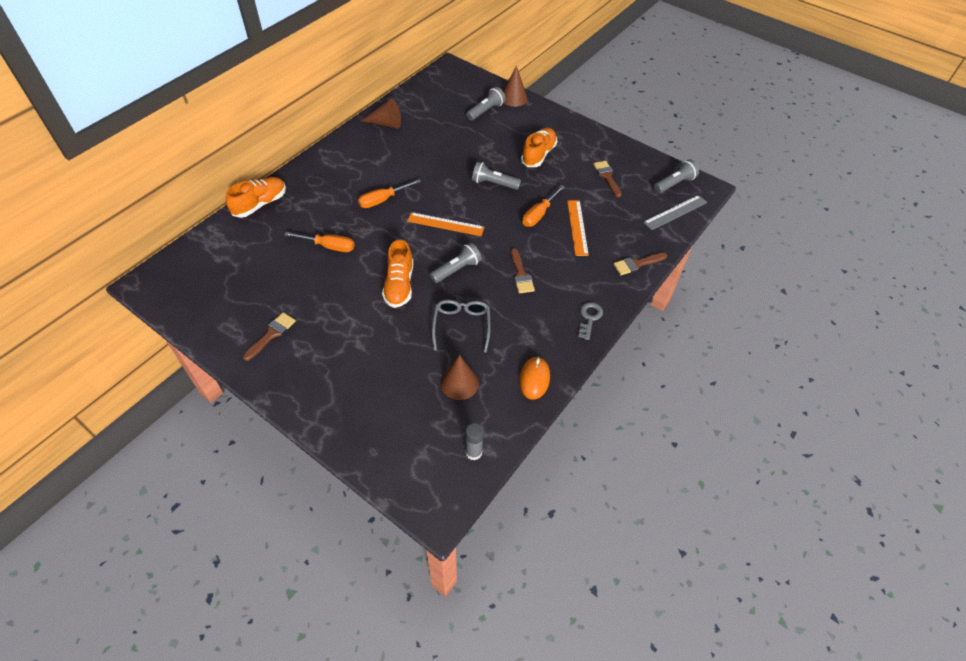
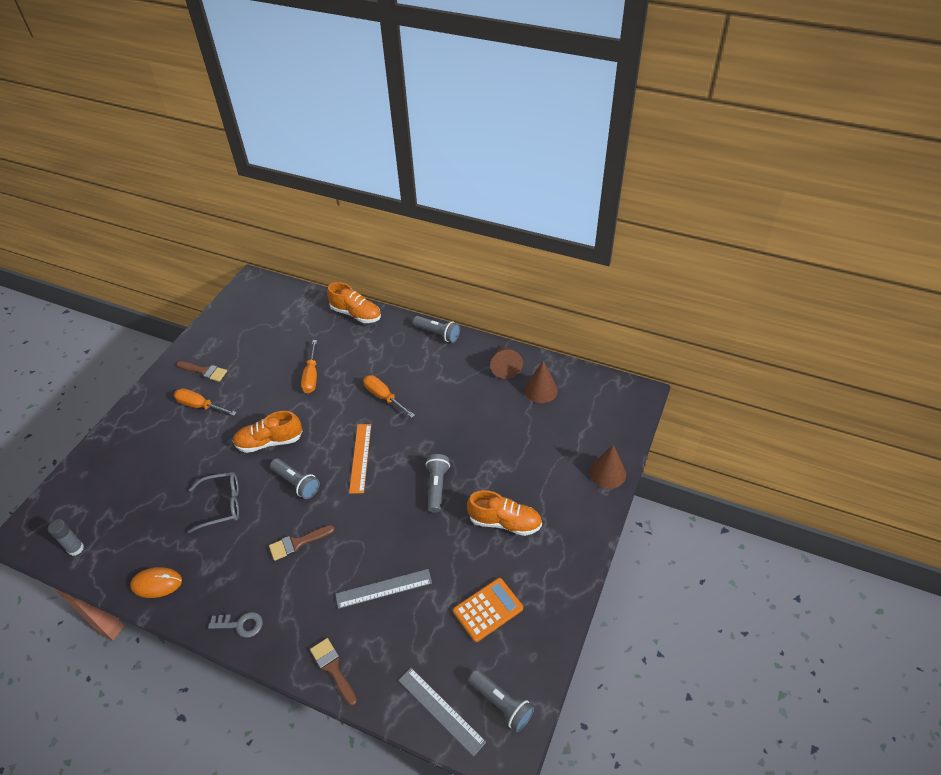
camera: 80 degrees right, 5 degrees down
(459, 383) = (152, 519): brown cone -> brown cone (541, 390)
(486, 111) = (568, 449): grey flashlight -> grey flashlight (438, 333)
(538, 215) = (396, 543): orange screwdriver -> orange screwdriver (199, 406)
(577, 227) = (383, 588): orange ruler -> grey ruler
(607, 177) = (488, 609): brown brush -> orange calculator

